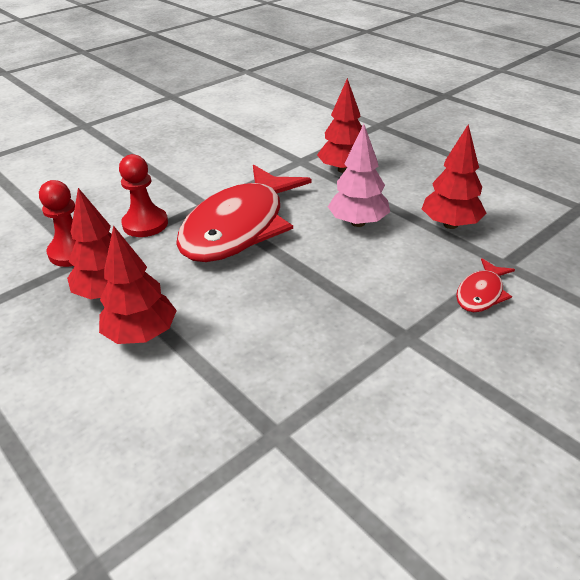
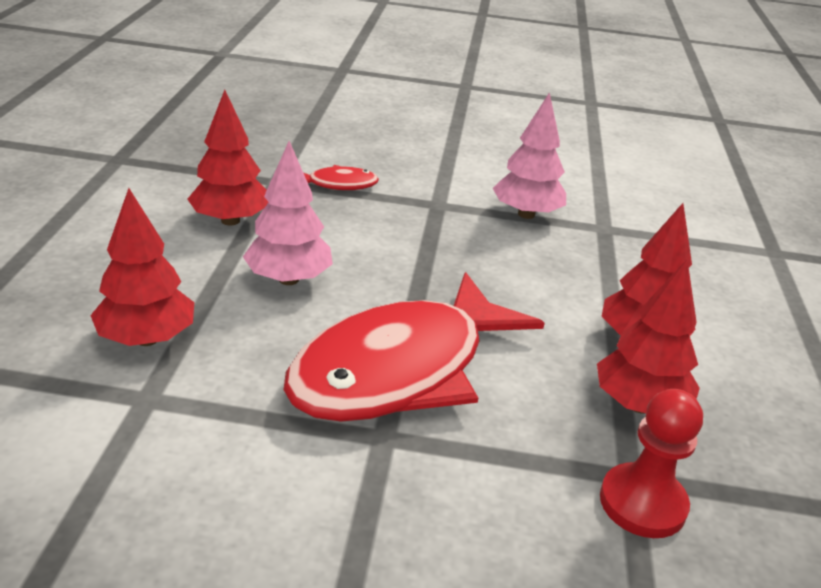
camera: 135 degrees left, 5 degrees down
(145, 224) = (500, 470): red pawn -> none
(239, 227) = (400, 369): red fish -> red fish turned 150 degrees clockwise
(346, 388) = (526, 214): none -> pink tree

